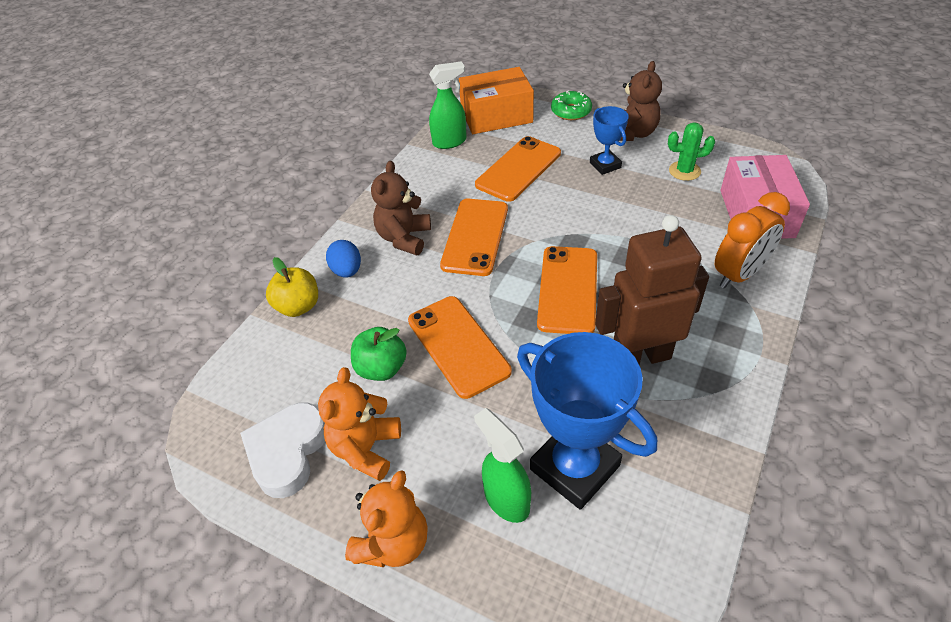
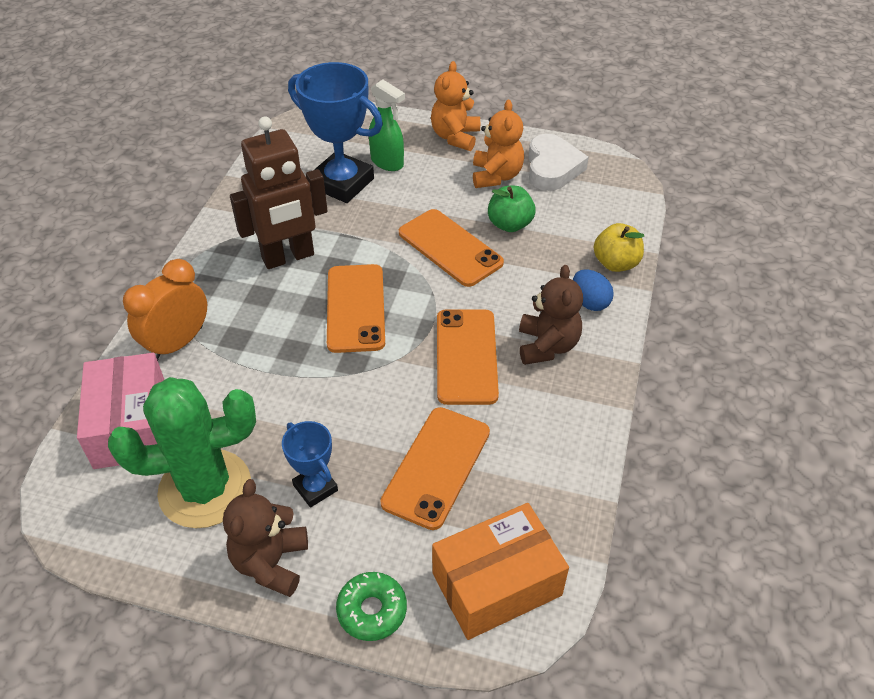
camera: 165 degrees right, 0 degrees up
(450, 142) = (552, 511): green spray bottle -> none
(684, 171) = (205, 489): green cactus -> green cactus, size x2.10

